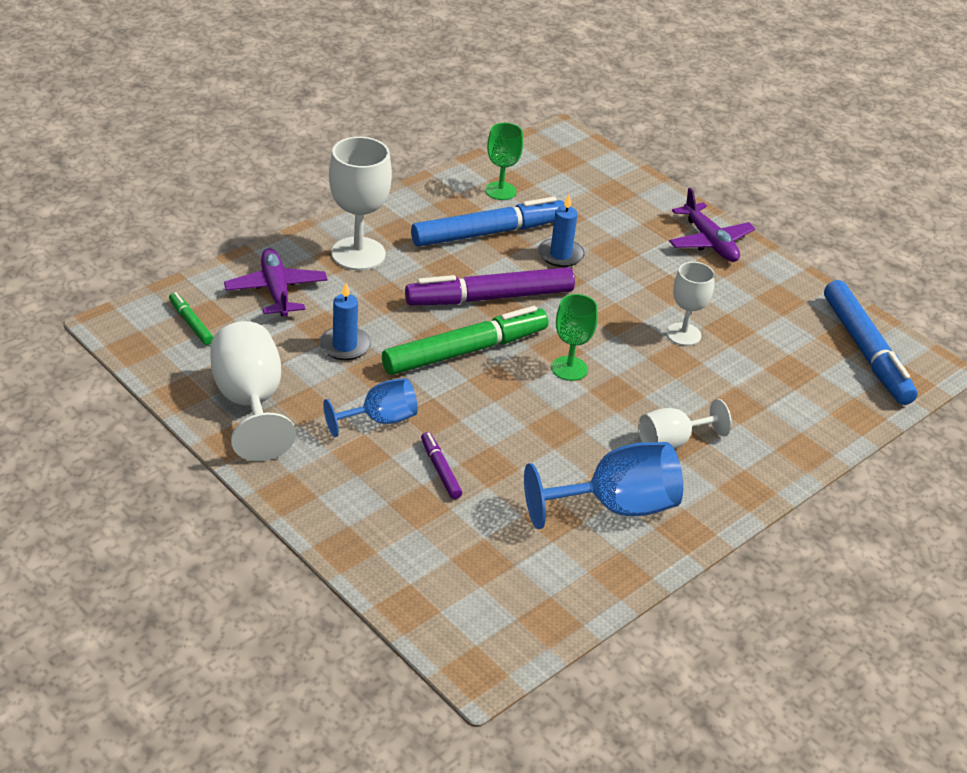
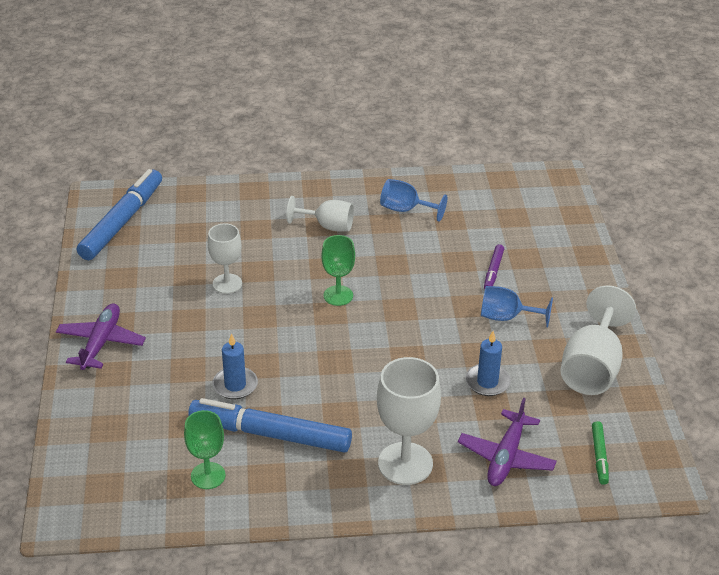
camera: 140 degrees left, 0 degrees up
(465, 351) = (399, 339): green marker -> none
(490, 298) = (336, 373): purple marker -> none
(615, 507) = (405, 210): blue goblet -> blue goblet, size x0.62

